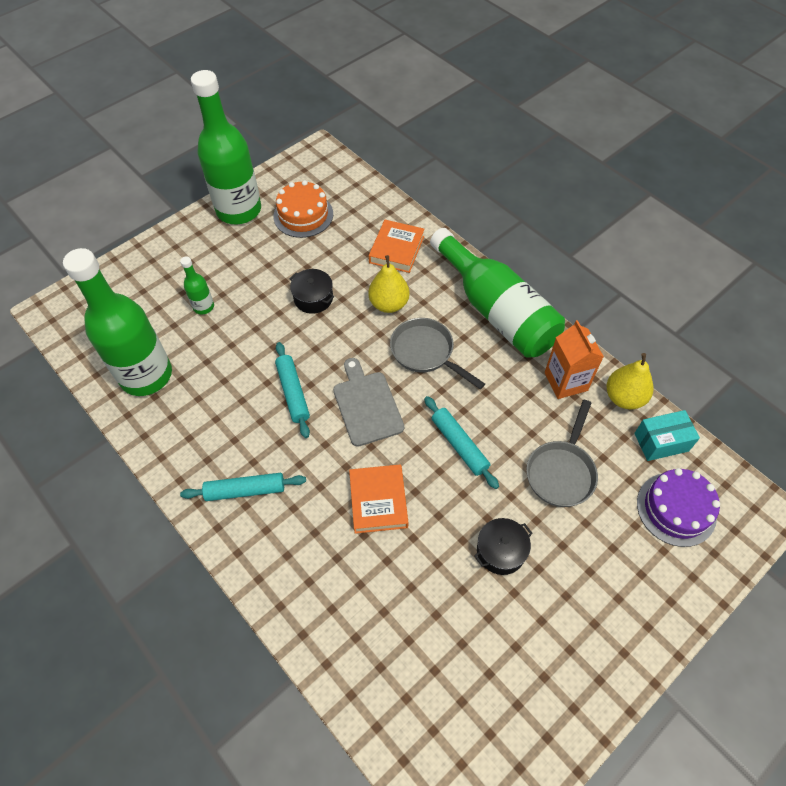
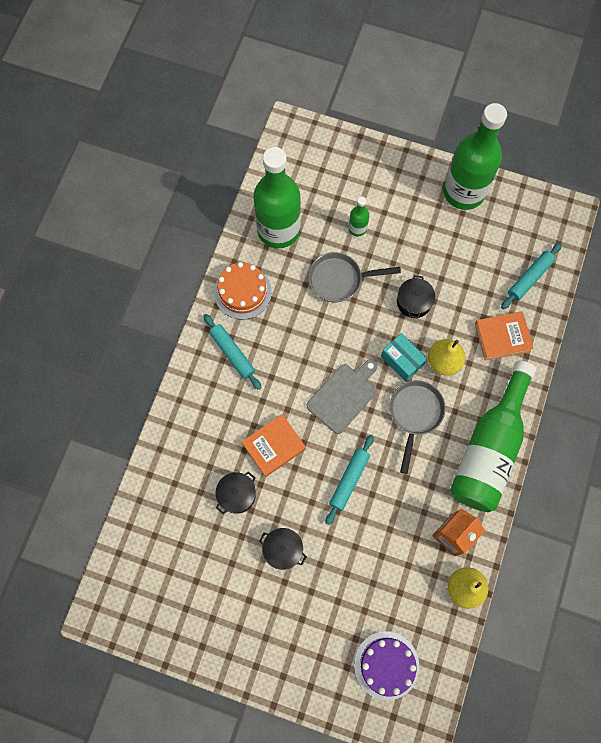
camera: 60 degrees right, 15 degrees up
(293, 393) = (323, 338): turquoise rolling pin -> turquoise rolling pin (529, 278)
(303, 215) = (491, 244): orange cake -> orange cake (242, 292)
(410, 570) = (237, 494): none -> black pot
(561, 471) = (369, 566): grey pan -> grey pan (339, 279)
(661, 442) = (439, 633): turquoise box -> turquoise box (402, 360)

